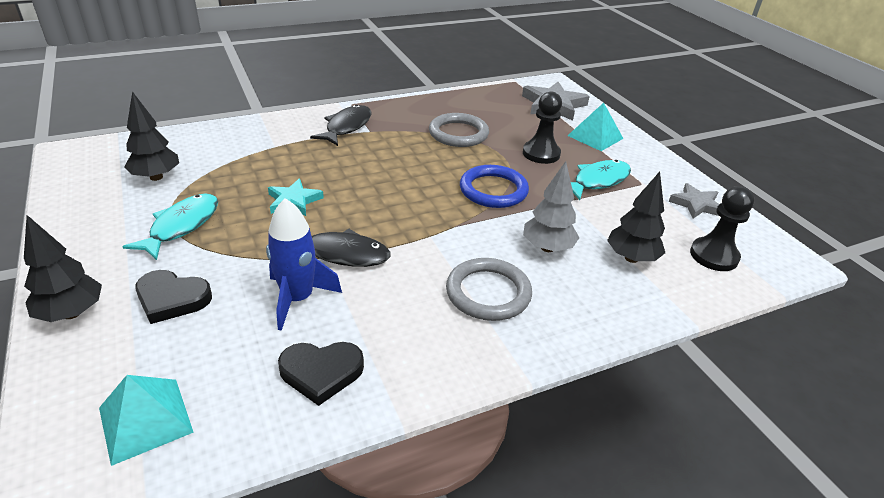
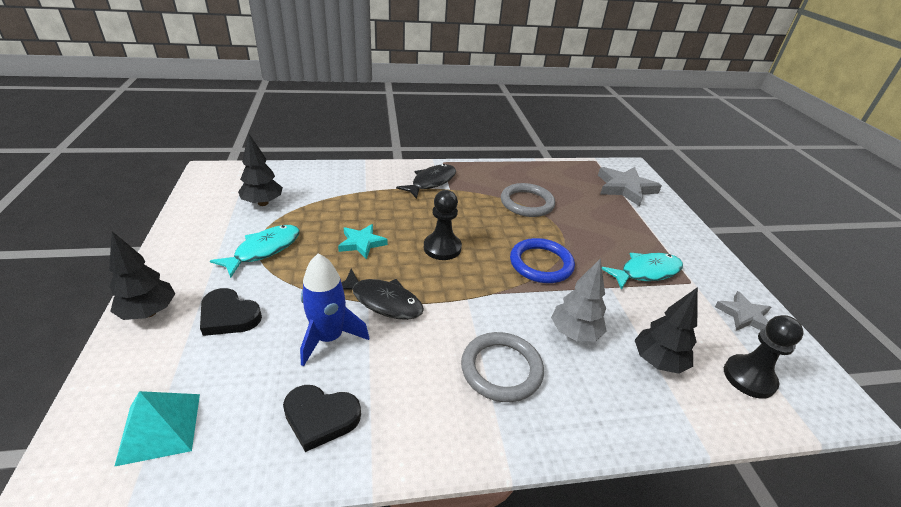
camera: 15 degrees right, 0 degrees up
(541, 154) = (598, 235): black pawn -> black pawn (442, 248)
(595, 137) = (657, 226): turquoise pyramid -> none

